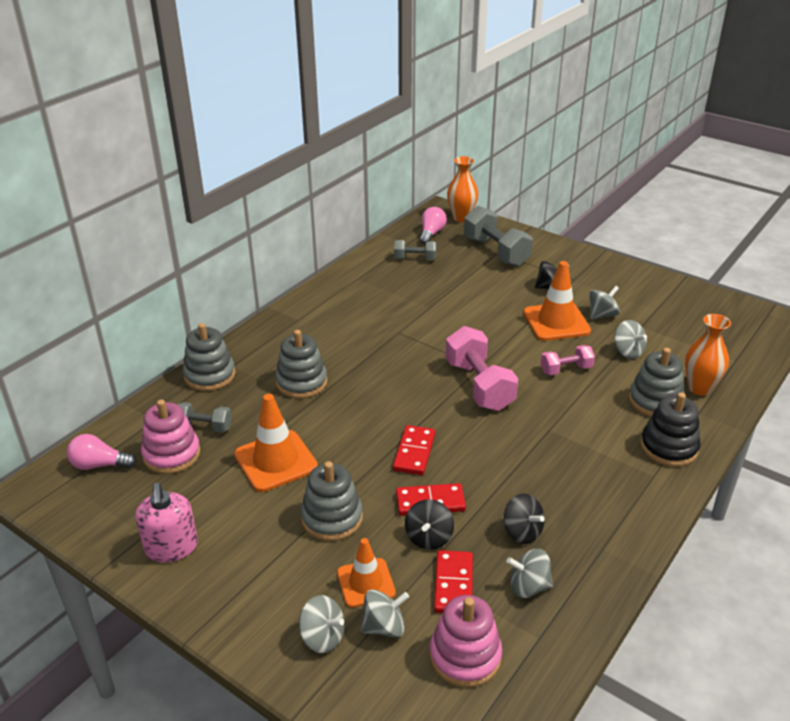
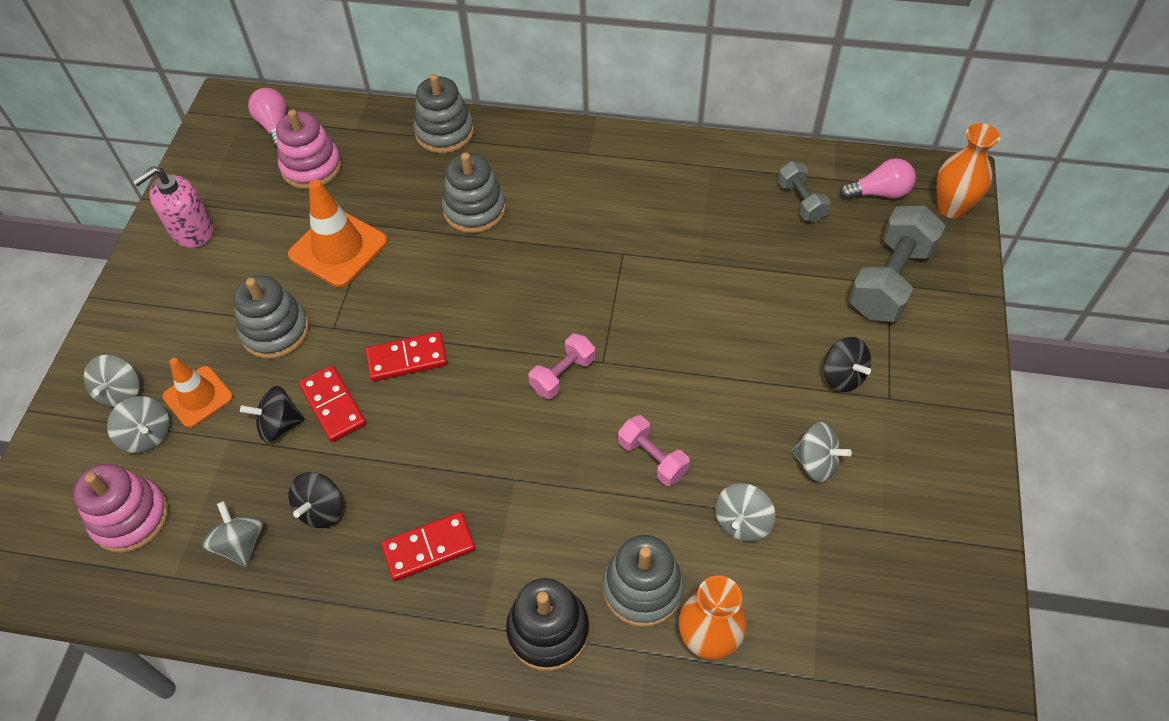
camera: 65 degrees right, 20 degrees up
(204, 427) = (362, 169): grey dumbbell -> none
(453, 584) = (221, 472): red domino -> red domino (429, 548)
(479, 385) = (563, 375): pink dumbbell -> pink dumbbell, size x0.55
(556, 322) = (758, 412): orange traffic cone -> none

